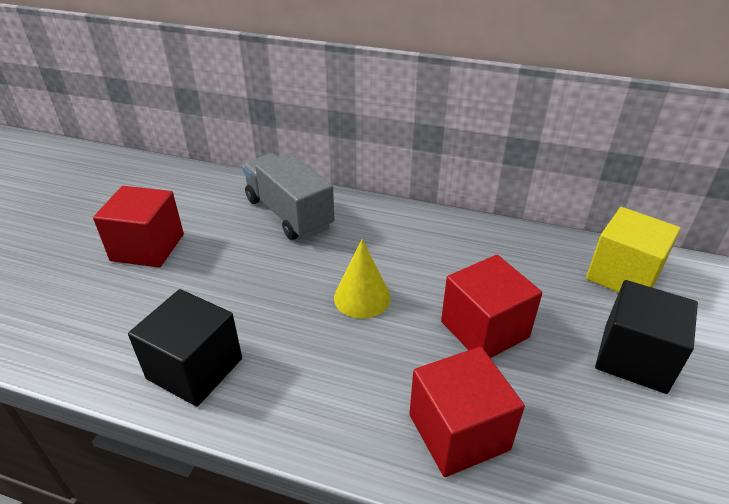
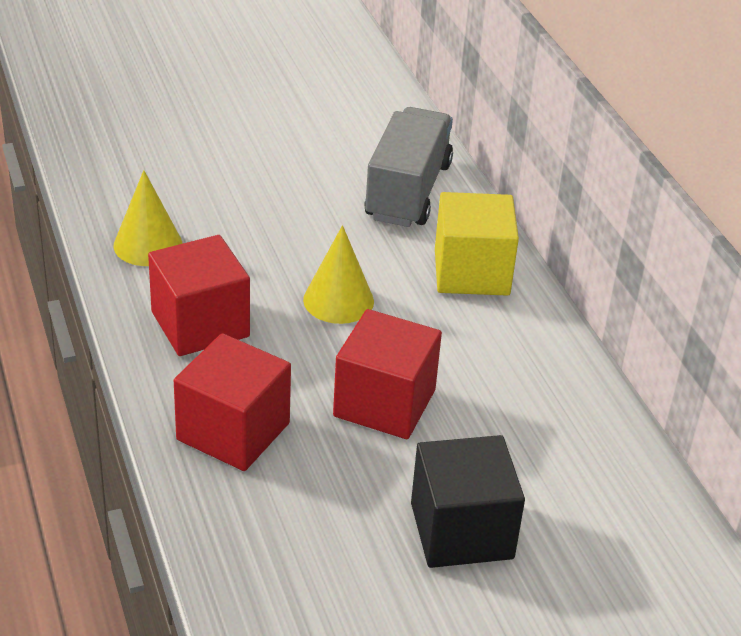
camera: 50 degrees right, 0 degrees up
(147, 247) = (253, 134): red cube -> red cube (200, 324)
(195, 368) = (148, 245): black cube -> yellow cone
(623, 275) = (605, 489): yellow cube -> yellow cube (471, 272)

